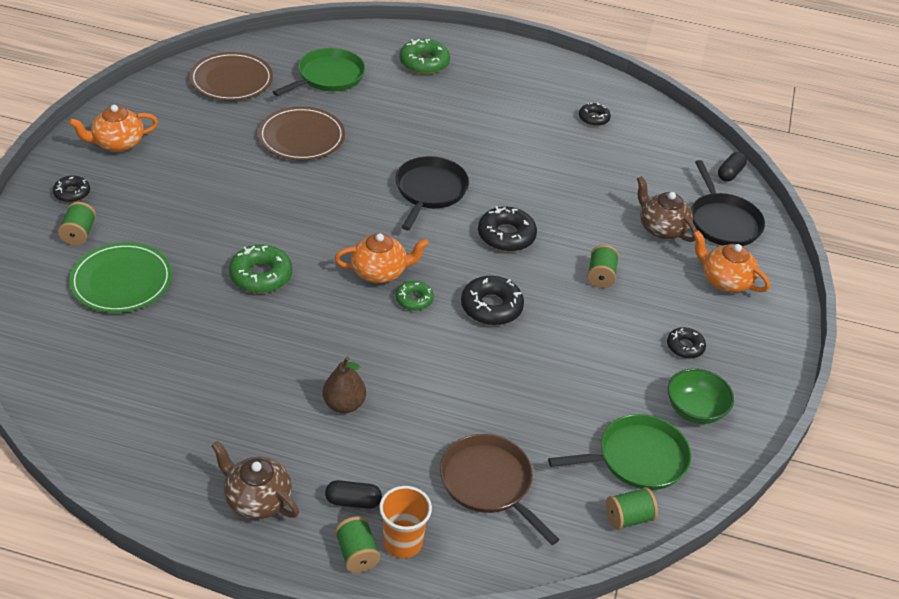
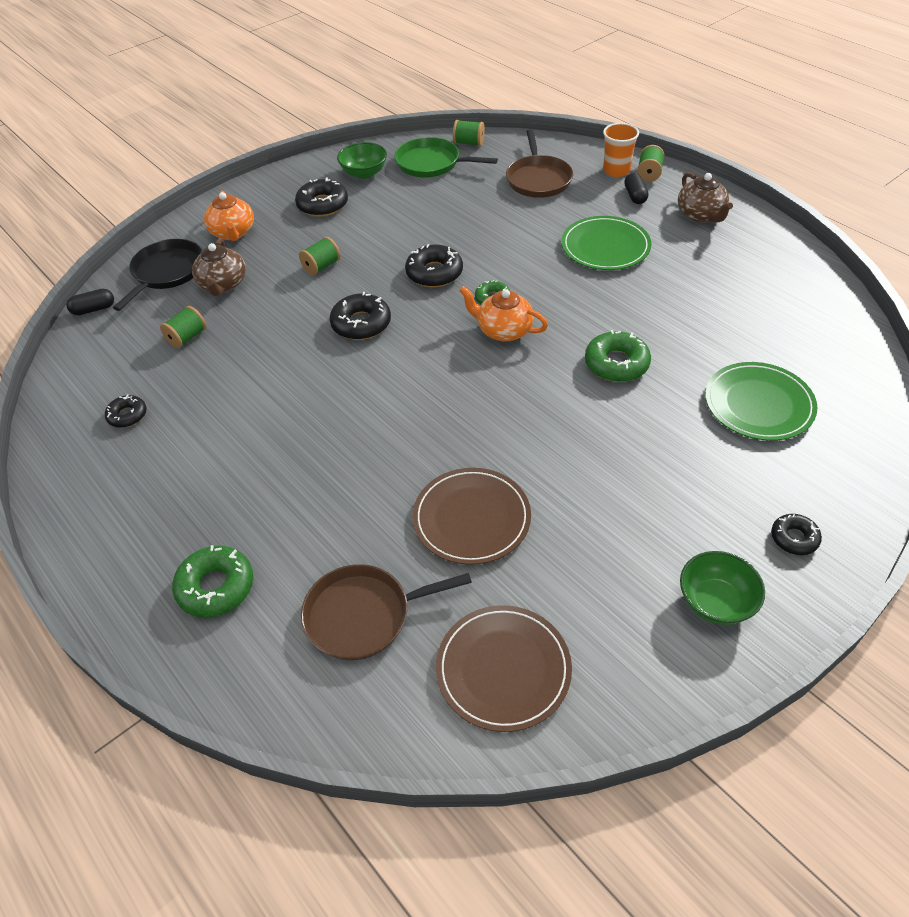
camera: 140 degrees left, 5 degrees up
(79, 234) = (794, 476): green spool -> green spool (187, 337)
(117, 143) = (715, 602): orange teapot -> green bowl
(328, 77) = (363, 615): green pan -> brown pan
(344, 404) = (605, 246): brown pear -> green plate
(353, 501) = (635, 196): black capsule -> black capsule turned 45 degrees clockwise
(430, 191) = (387, 393): black pan -> none
(685, 347) = (322, 205): black donut -> black donut, size x1.65

